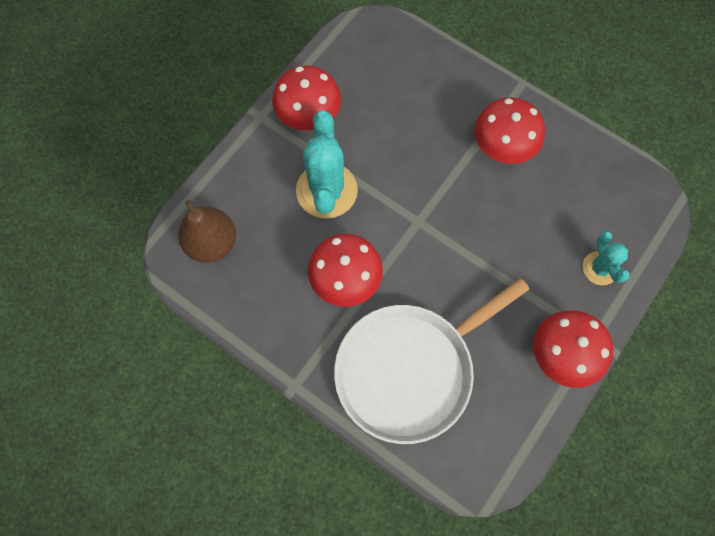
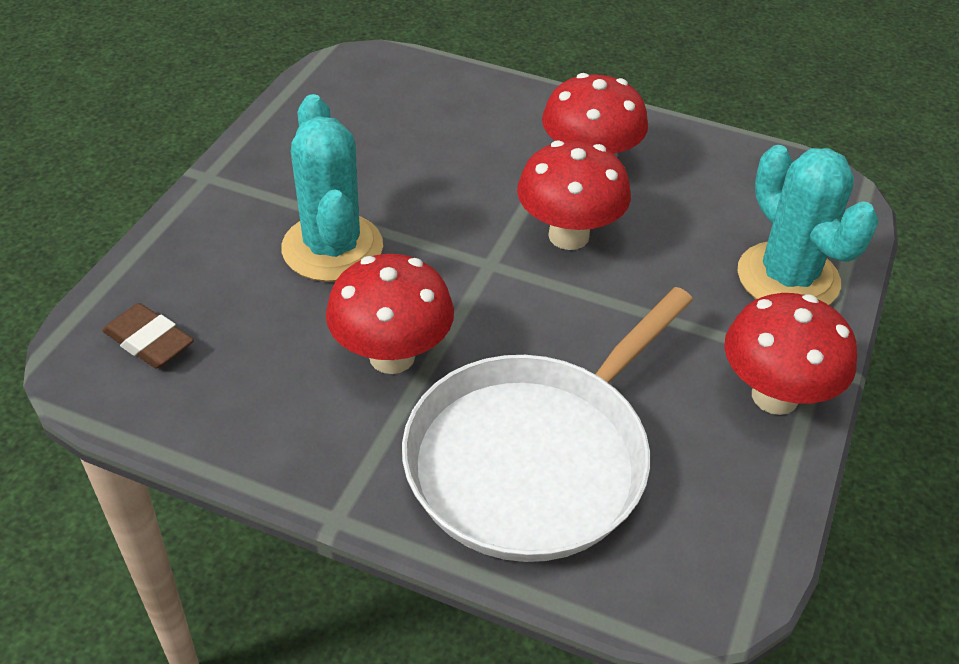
camera: 15 degrees left, 25 degrees down
(212, 243) = (149, 341): brown pear -> brown eraser
(309, 118) = (285, 169): red mushroom -> red mushroom (568, 236)
(600, 268) = (788, 278): turquoise cactus -> turquoise cactus, size x1.78

